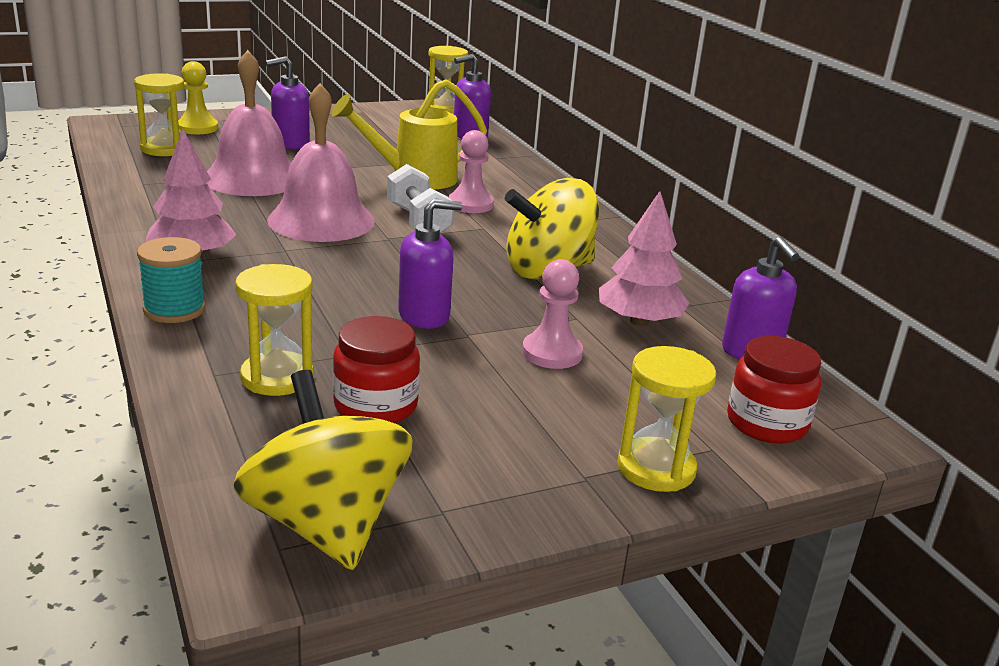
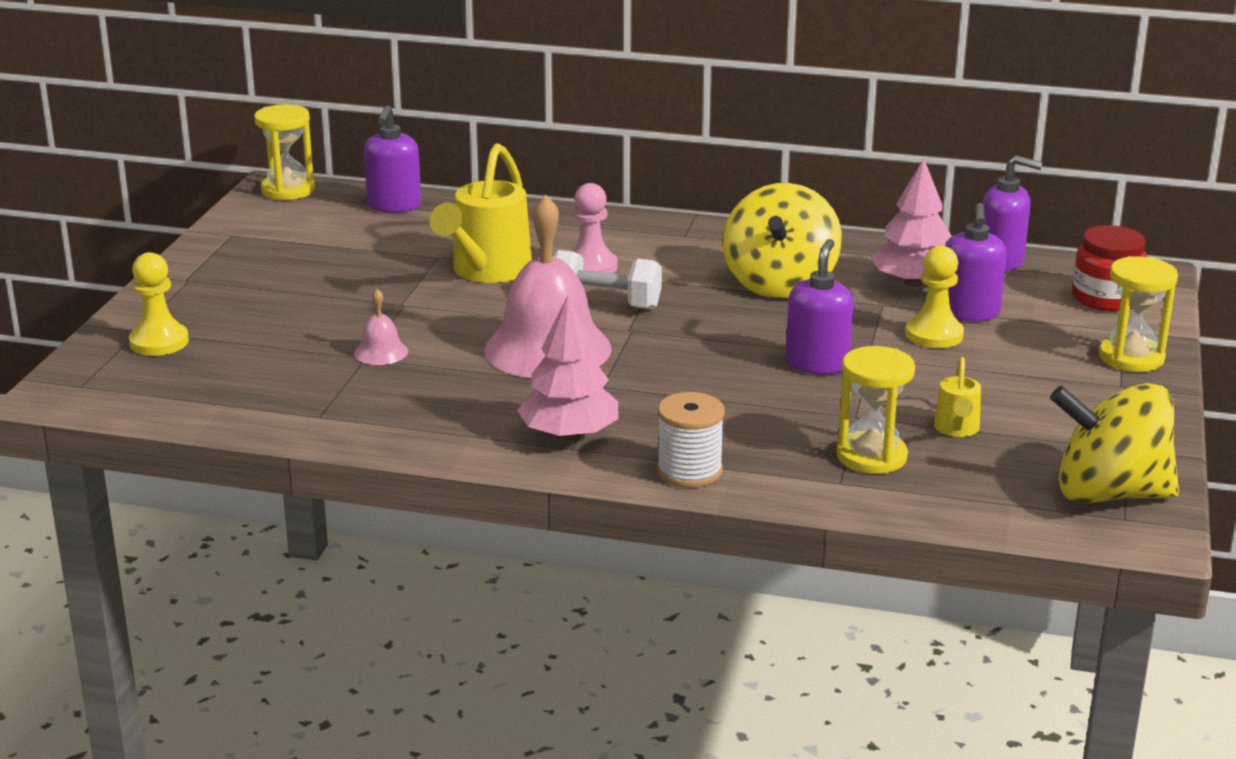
camera: 50 degrees left, 0 degrees up
(164, 149) = (213, 378): yellow hourglass -> none
(174, 309) = (689, 471): turquoise spool -> white spool
(253, 178) = (381, 352): pink bell -> pink bell, size x0.42
(290, 143) = (290, 303): purple soap dispenser -> purple soap dispenser (969, 313)
(375, 406) = (956, 429): red jar -> yellow watering can
(552, 353) = (934, 335): pink pawn -> yellow pawn

